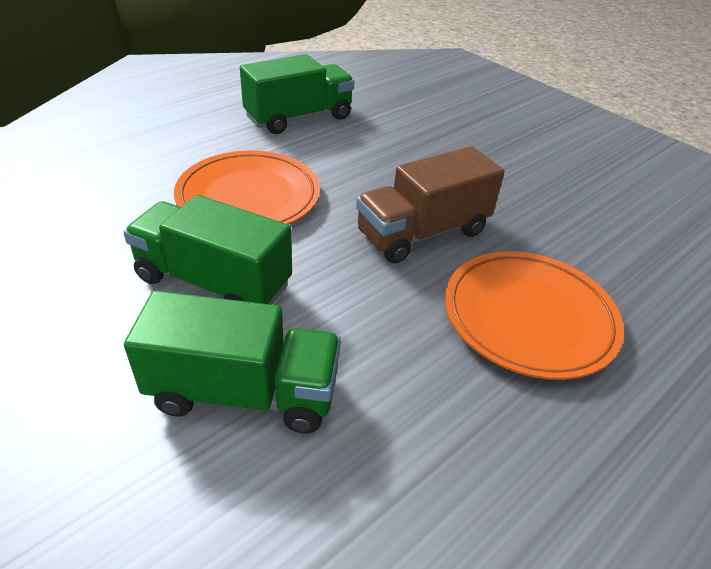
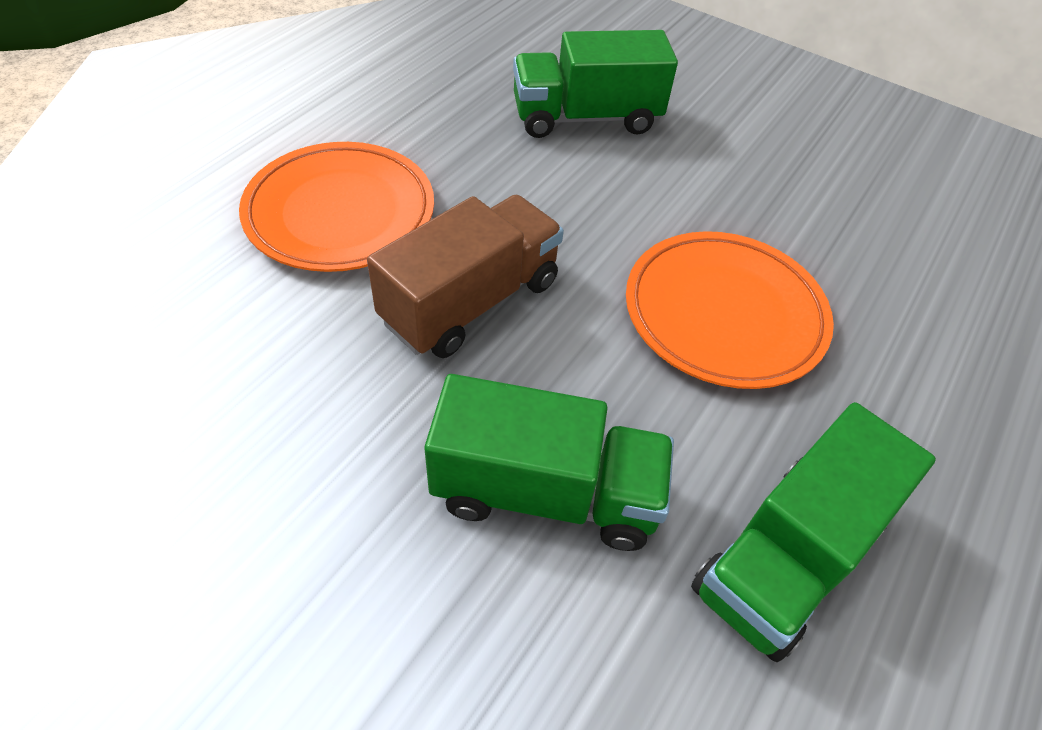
camera: 165 degrees right, 10 degrees up
(213, 282) = (675, 195): green truck -> green truck (545, 492)

